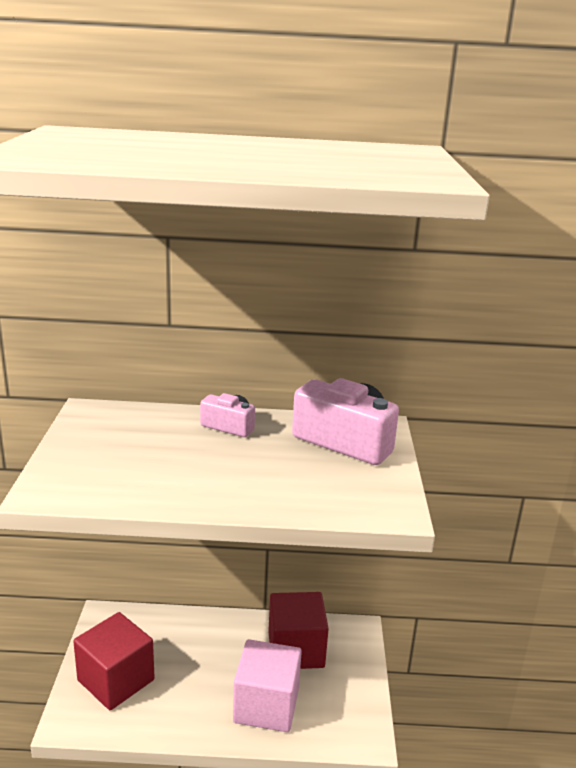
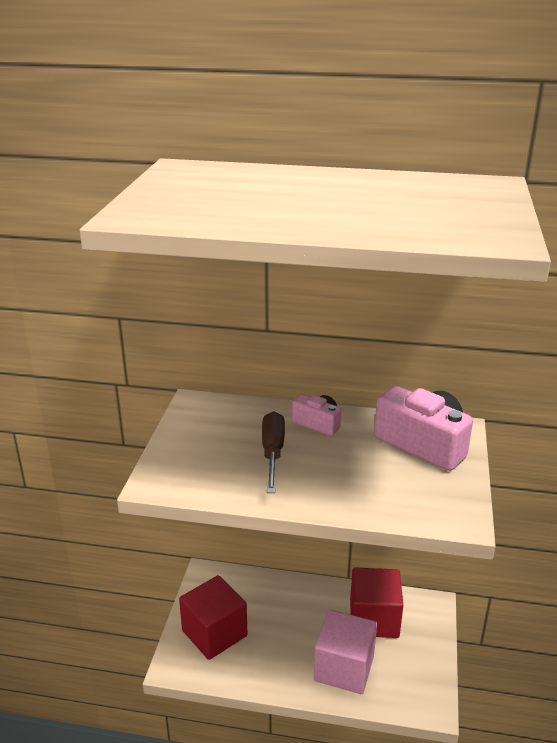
camera: 10 degrees right, 5 degrees up
(180, 456) = (272, 453): none -> brown screwdriver

